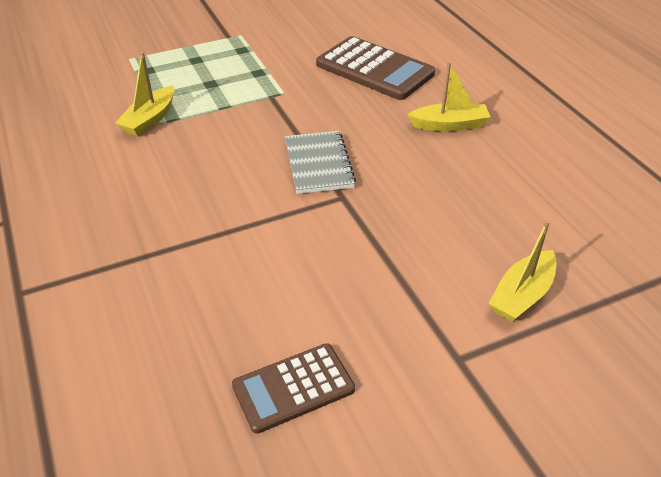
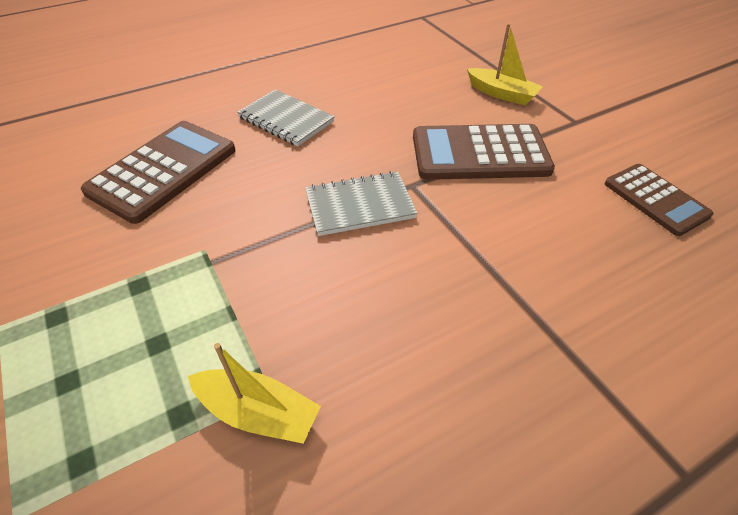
camera: 95 degrees left, 5 degrees up
(389, 251) = (479, 154): none -> brown calculator
(449, 125) = (286, 120): yellow boat -> grey notebook

